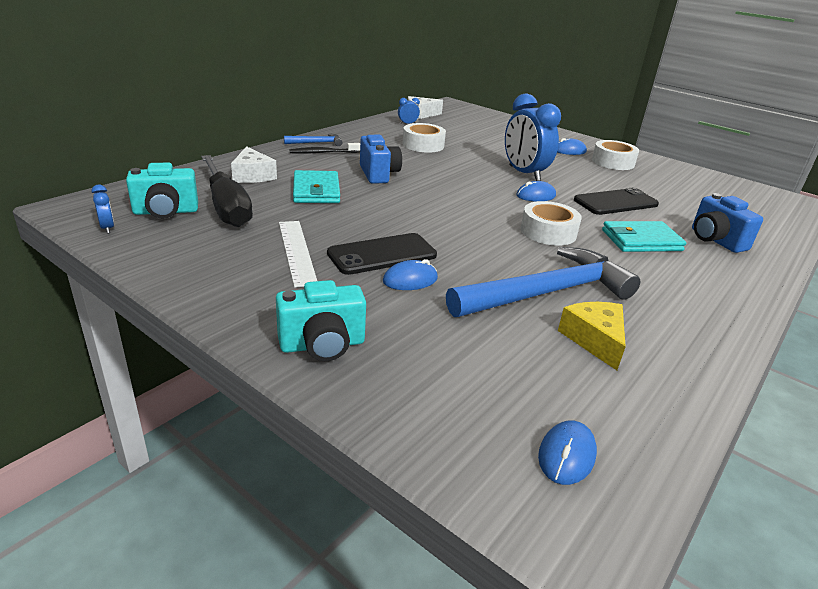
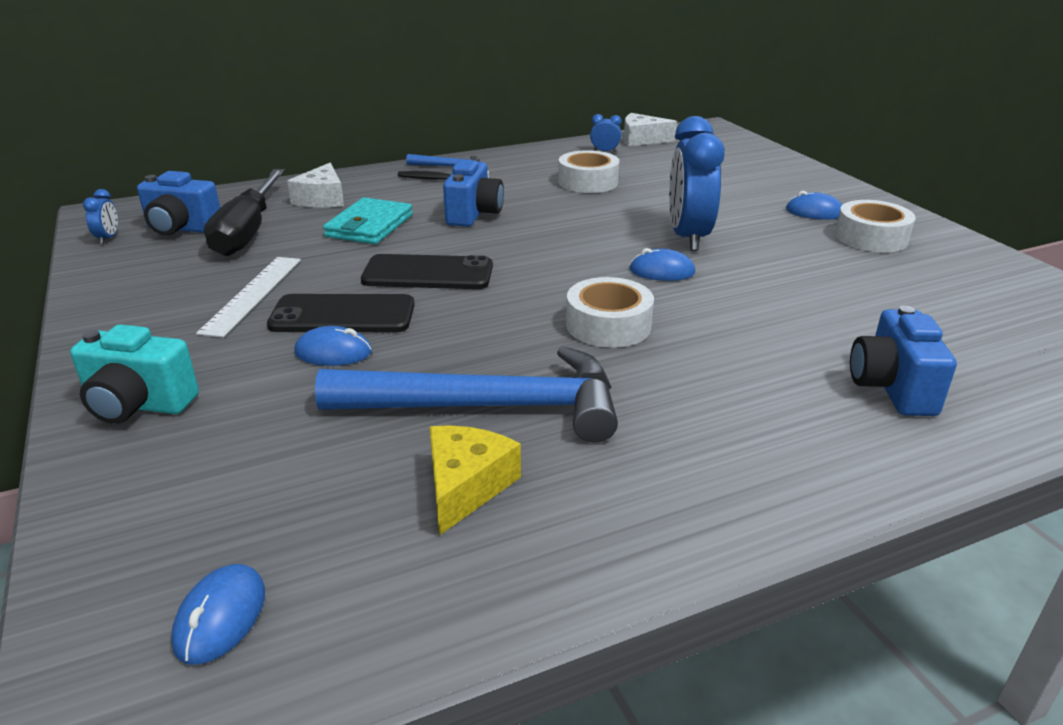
camera: 30 degrees right, 0 degrees up
(166, 212) = (182, 229): turquoise camera -> blue camera
(566, 455) = (220, 617): blue mouse -> blue mouse turned 45 degrees counterclockwise
(616, 202) = (785, 300): black phone -> black phone (428, 273)
(641, 240) = (747, 363): turquoise wallet -> none

